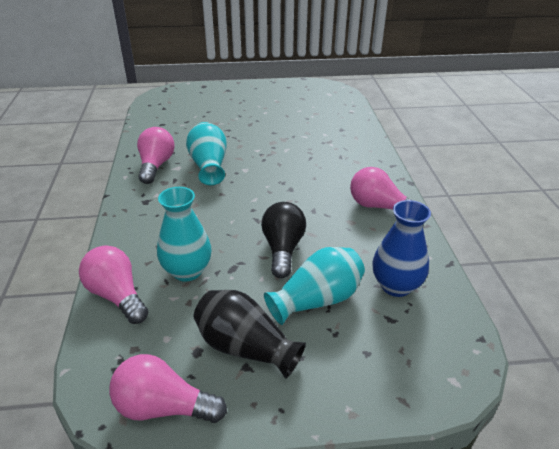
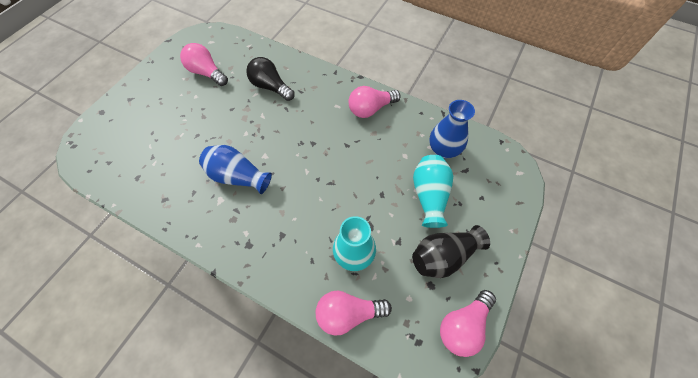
camera: 55 degrees left, 25 degrees up
(156, 165) = (202, 214): pink light bulb -> pink light bulb (207, 73)
(209, 166) = (238, 176): turquoise vase -> blue vase
(283, 249) = (372, 186): black light bulb -> black light bulb (270, 87)

